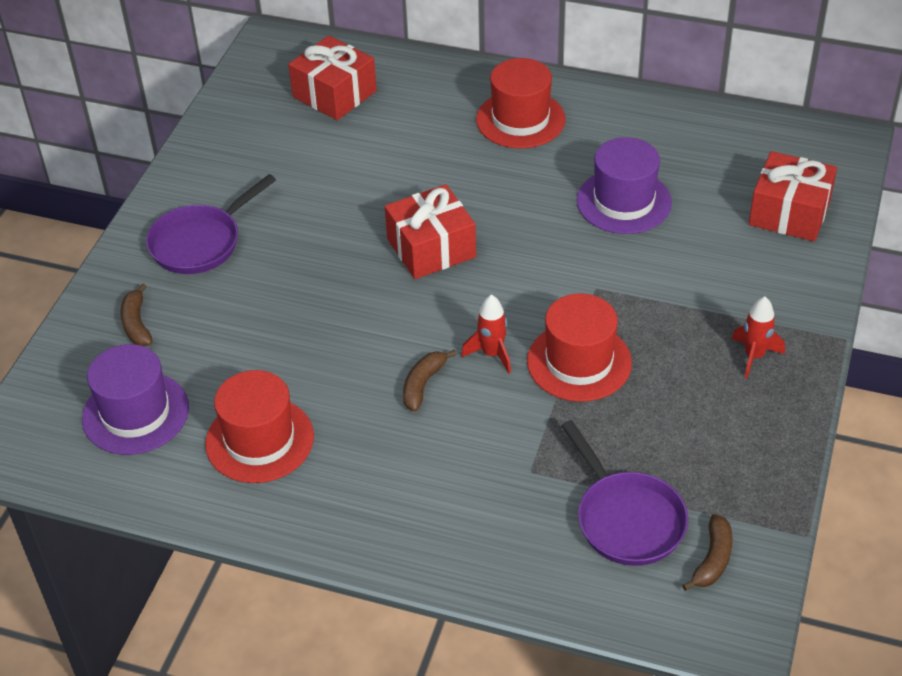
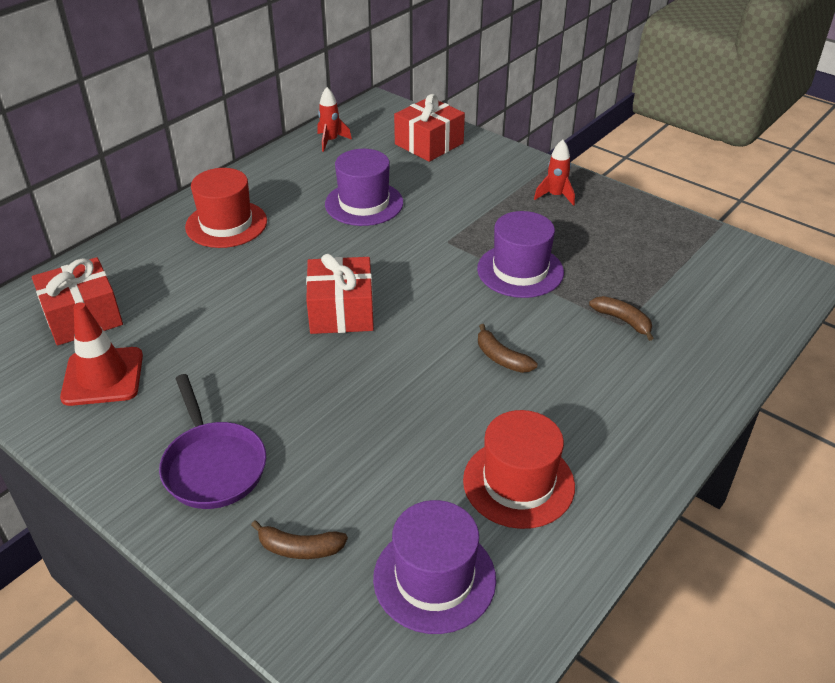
camera: 70 degrees left, 5 degrees down
(269, 139) = (103, 376): none -> red traffic cone
(492, 354) = (487, 311): red rocket -> red rocket (330, 141)
(579, 362) = (520, 270): red hat -> purple hat
(626, 519) = (686, 292): purple pan -> none
(712, 559) = (733, 266): brown banana -> brown banana (622, 320)

